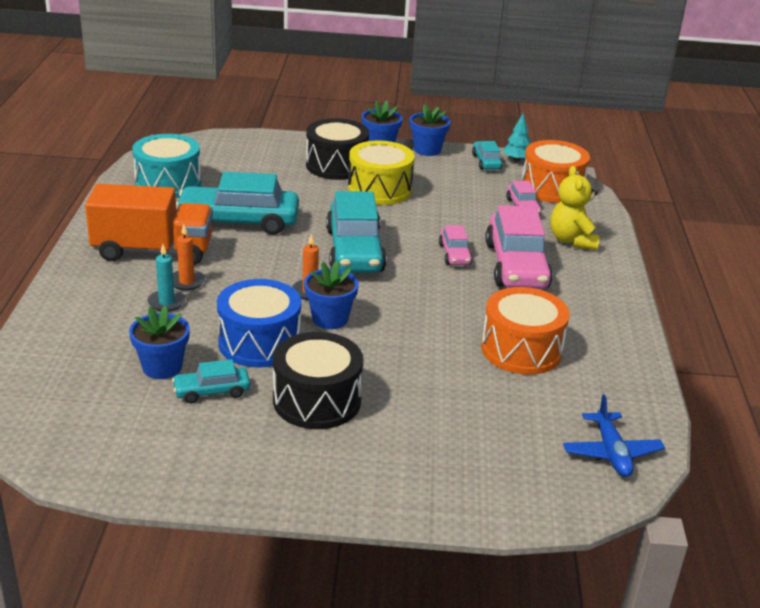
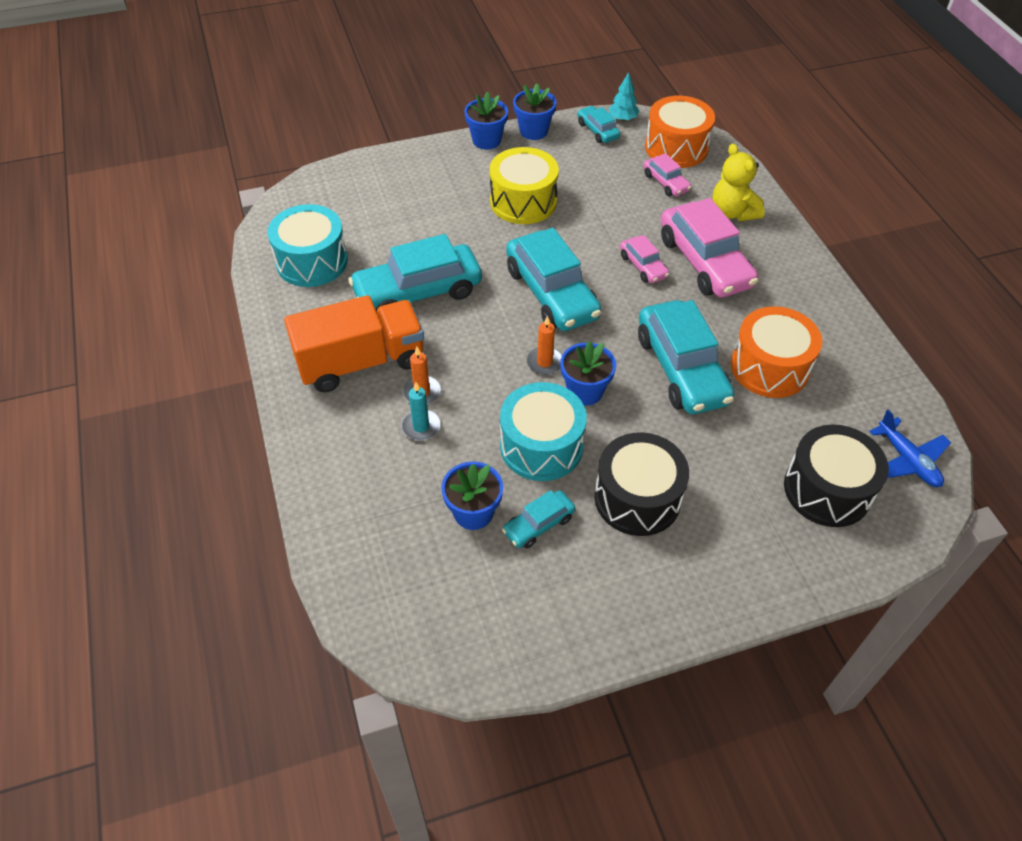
camera: 20 degrees left, 20 degrees up
(259, 343) = (541, 446): blue drum -> turquoise drum
(336, 165) = (462, 181): black drum -> black drum (827, 490)
(433, 328) = (681, 369): none -> turquoise car

